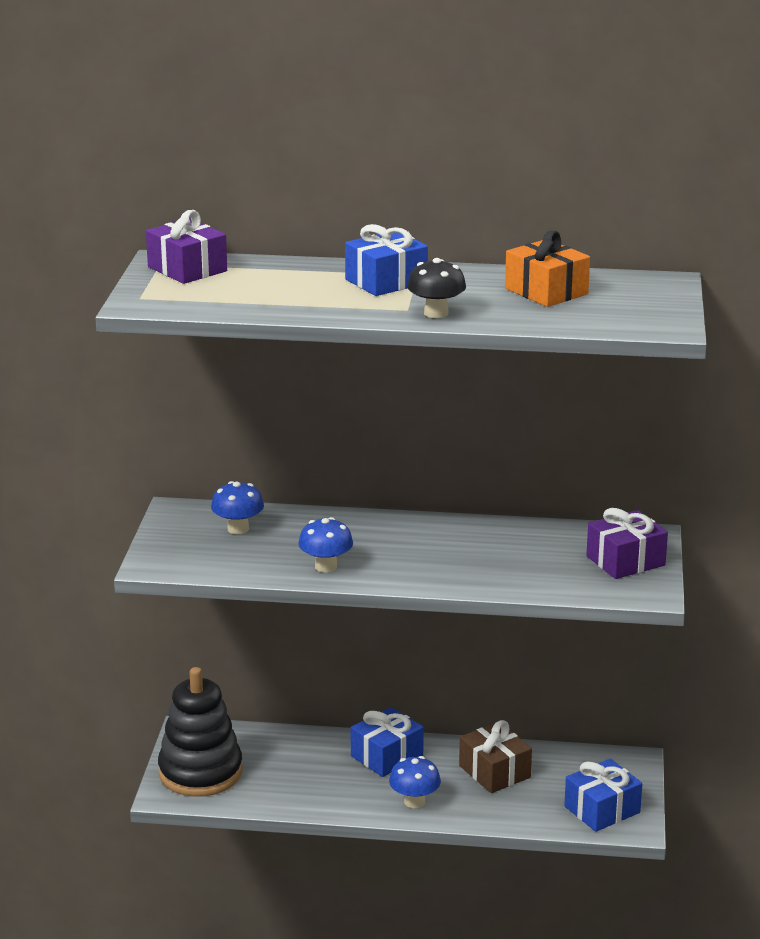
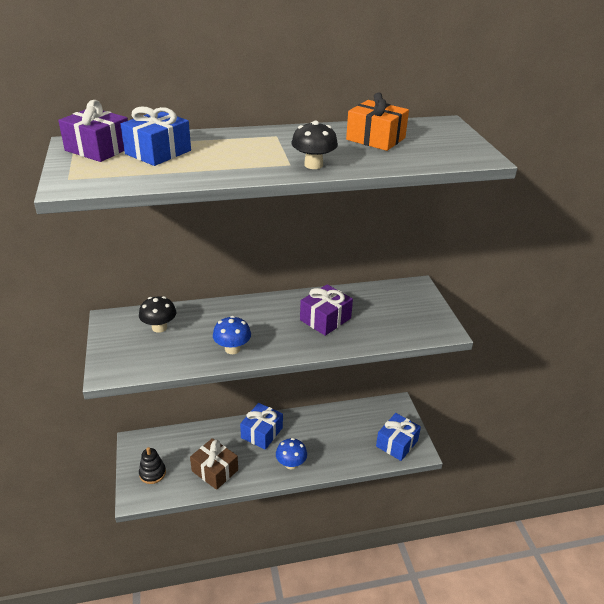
camera: 20 degrees left, 10 degrees up
(200, 772) = (152, 473): black stacking toy -> black stacking toy, size x0.49
(238, 529) = (159, 327): blue mushroom -> black mushroom
(386, 281) = (258, 143): blue gift -> blue gift (158, 152)
(494, 772) = (327, 430): brown gift -> brown gift (215, 470)
(625, 561) = (415, 308): purple gift -> purple gift (325, 319)

